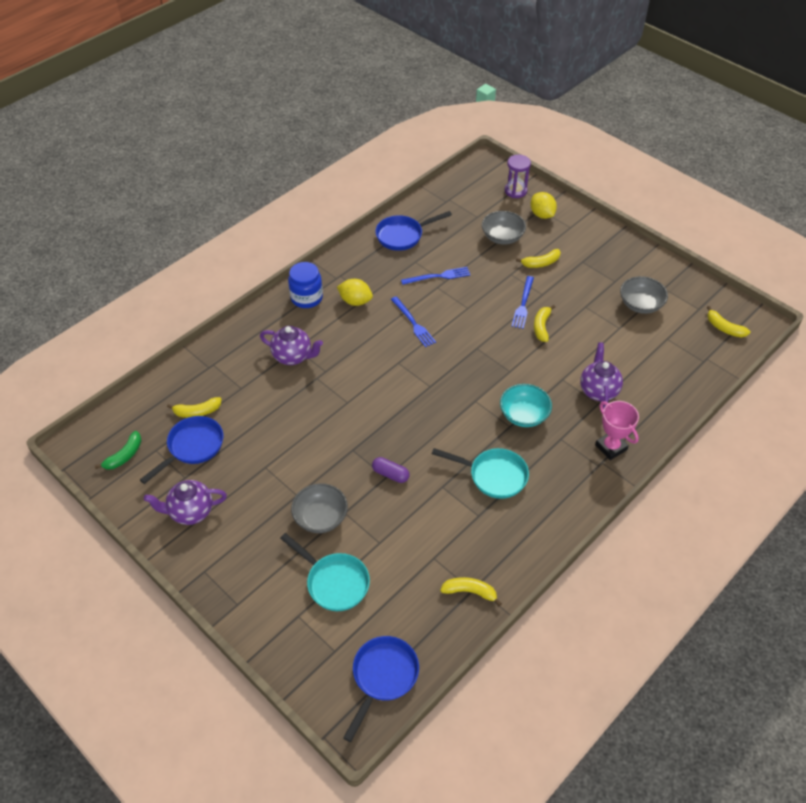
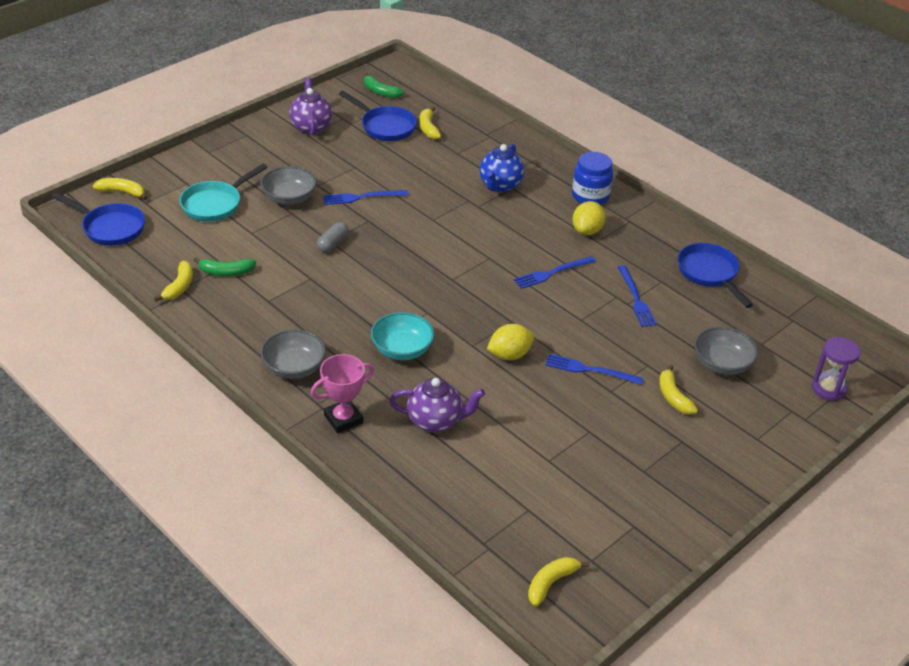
camera: 90 degrees right, 10 degrees down
(293, 356) = (500, 185): purple teapot -> blue teapot
(316, 457) = (362, 197): none -> blue fork
(390, 474) = (333, 244): purple capsule -> grey capsule
(443, 555) = (226, 272): none -> green banana
(493, 475) = (318, 316): turquoise pan -> none
(541, 327) = (549, 383): yellow banana -> yellow banana (122, 192)
(542, 215) = (779, 411): yellow lemon -> yellow lemon (509, 355)
(640, 304) = (596, 492): grey bowl -> grey bowl (294, 368)

